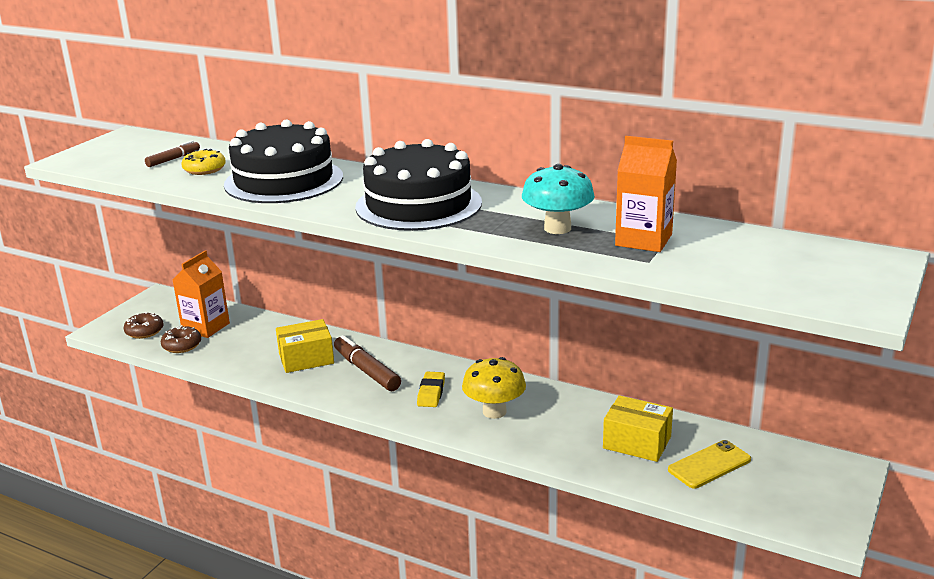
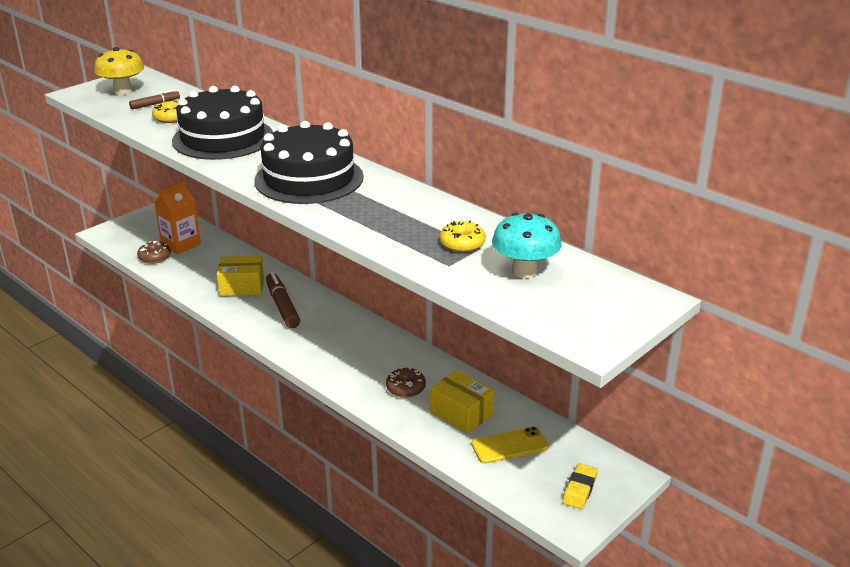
camera: 15 degrees right, 5 degrees up
(144, 331) = (133, 240): brown donut -> brown donut (406, 388)
(431, 393) = (322, 336): yellow eraser -> yellow eraser (579, 489)
(494, 411) = (362, 362): yellow mushroom -> yellow mushroom (123, 91)
(557, 228) = (401, 220): turquoise mushroom -> turquoise mushroom (524, 271)
(643, 240) = (462, 244): orange carton -> yellow donut

